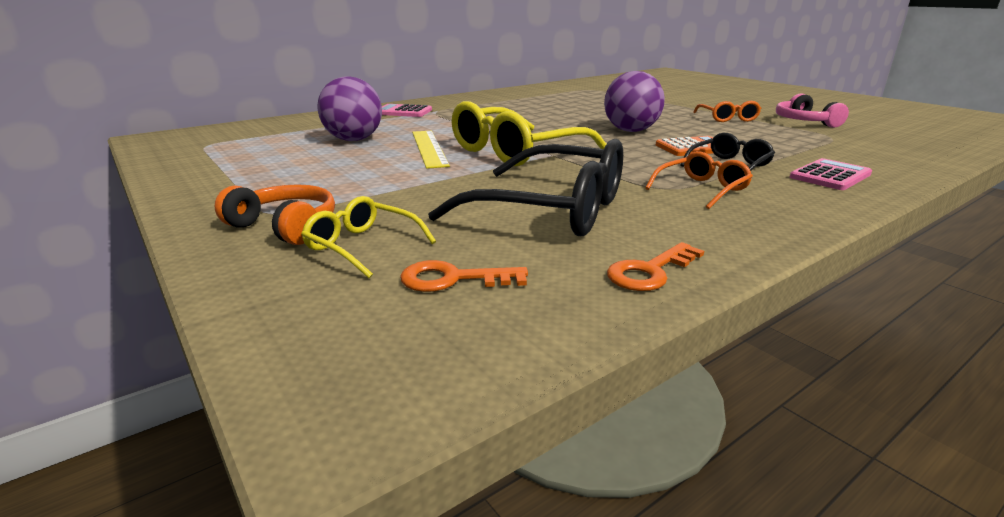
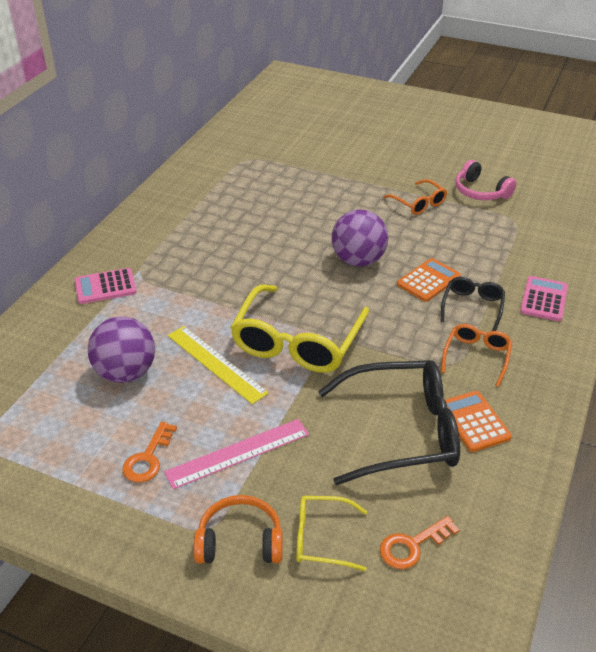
camera: 30 degrees left, 15 degrees up
(371, 185) = (238, 453): none -> pink ruler
(649, 222) = (474, 421): none -> orange calculator
(650, 271) = (511, 483): orange key -> orange key (148, 458)

